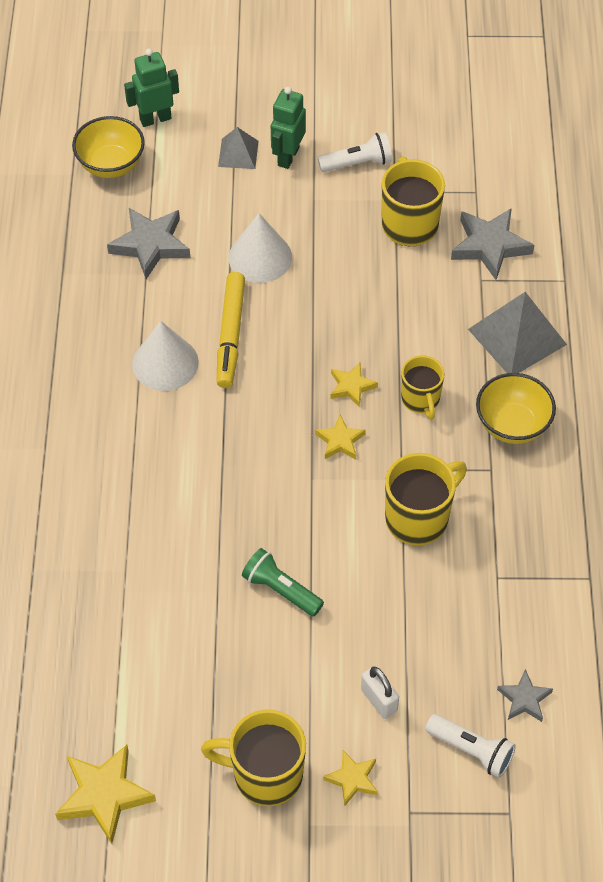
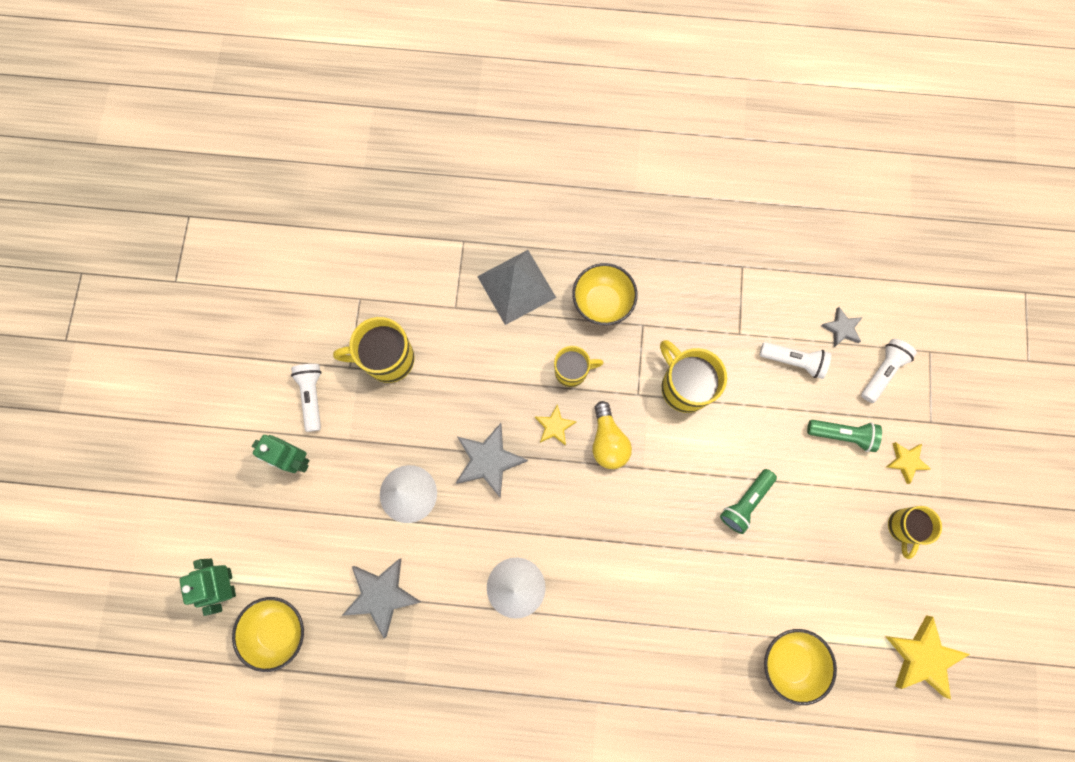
camera: 85 degrees left, 20 degrees up
(94, 642) = (789, 661): none -> yellow bowl
(230, 335) = (491, 526): yellow marker -> none
(238, 153) = (284, 505): grey pyramid -> none
(265, 774) = (903, 527): yellow mug -> yellow mug, size x0.64
(340, 441) = (608, 441): yellow star -> yellow light bulb
(379, 700) = (842, 435): white padlock -> green flashlight
(470, 641) = (793, 361): none -> white flashlight
(490, 246) = (420, 295): grey star -> grey star (489, 461)

